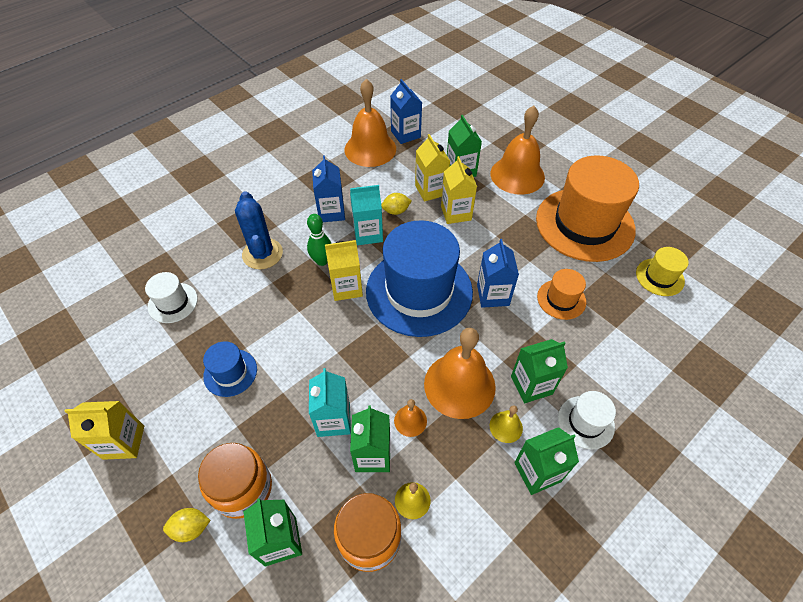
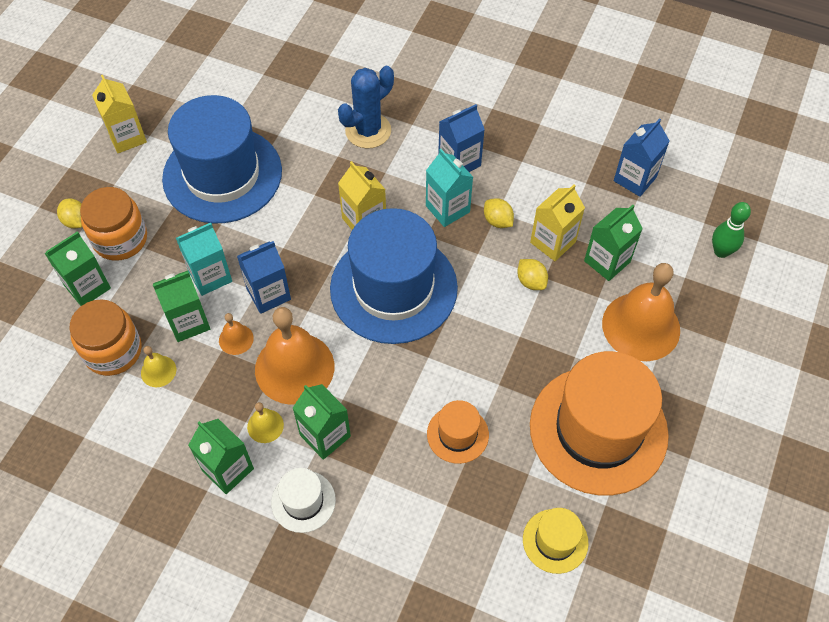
camera: 65 degrees right, 5 degrees up
(173, 303) = (274, 93): white hat -> none
(230, 372) = (222, 175): blue hat -> blue hat, size x2.23
(322, 261) = (387, 184): green bowling pin -> green bowling pin (721, 251)
(370, 149) = (583, 154): orange bell -> none
(456, 213) = (531, 281): yellow carton -> yellow lemon
(493, 295) = (426, 361): blue carton -> blue carton (268, 294)

